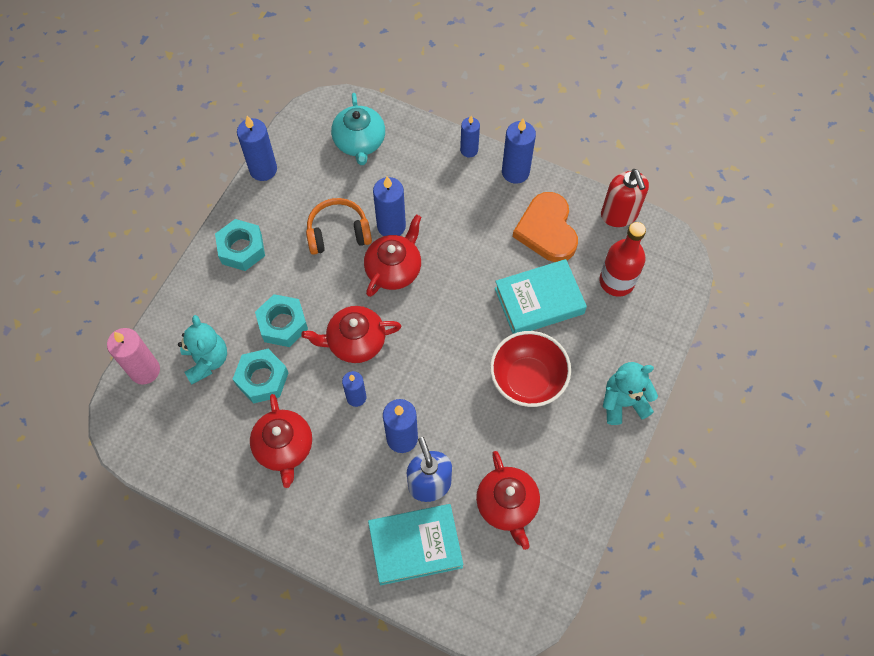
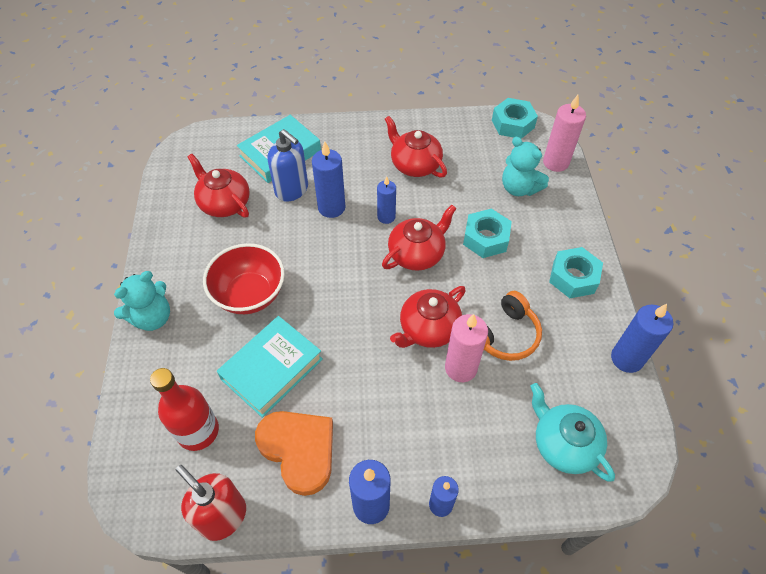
camera: 150 degrees right, 10 degrees down
(262, 379) = (467, 196): turquoise nut -> turquoise nut (513, 124)
(391, 226) = (461, 368): blue candle -> pink candle
(394, 269) = (428, 329): red teapot -> red teapot turned 45 degrees clockwise

